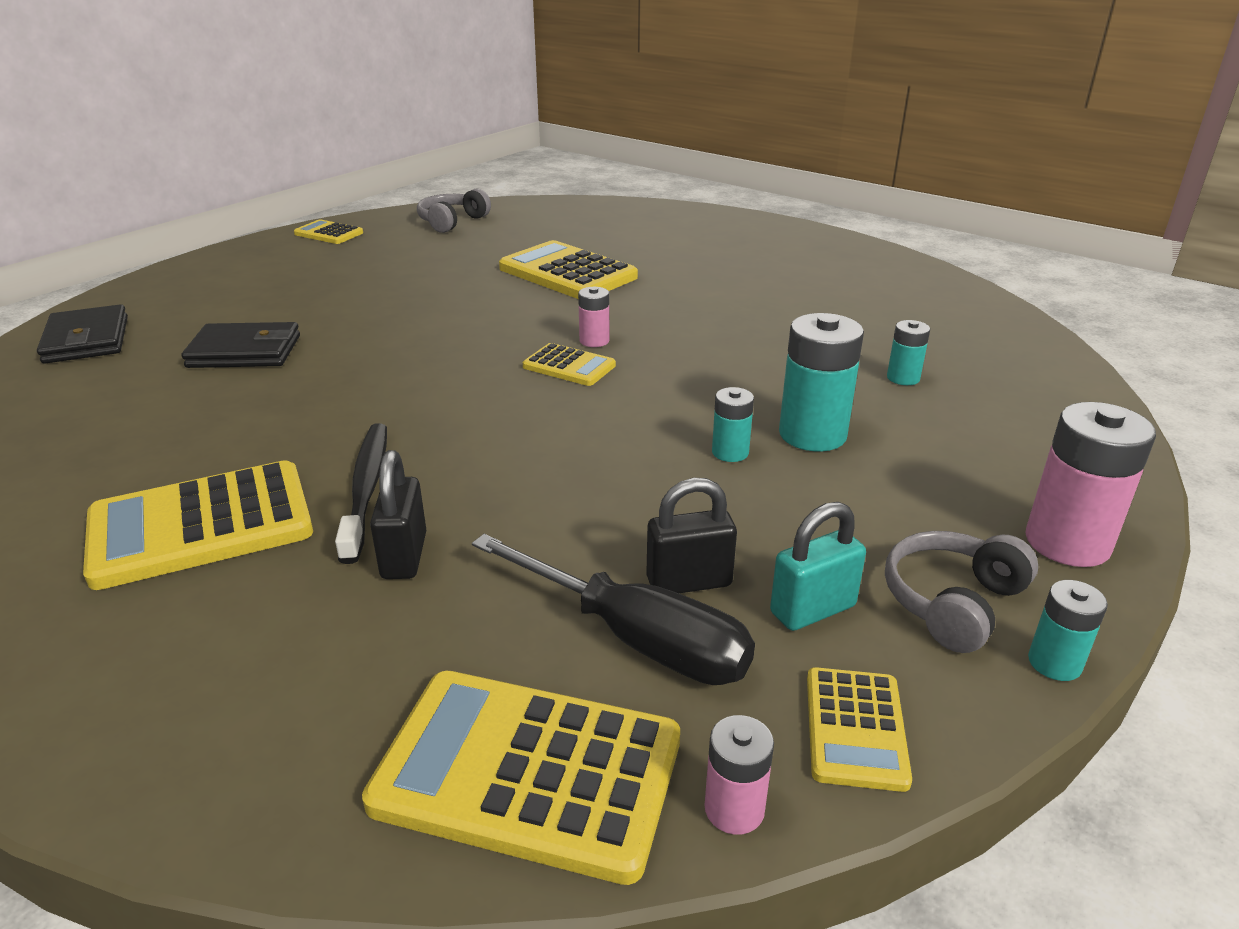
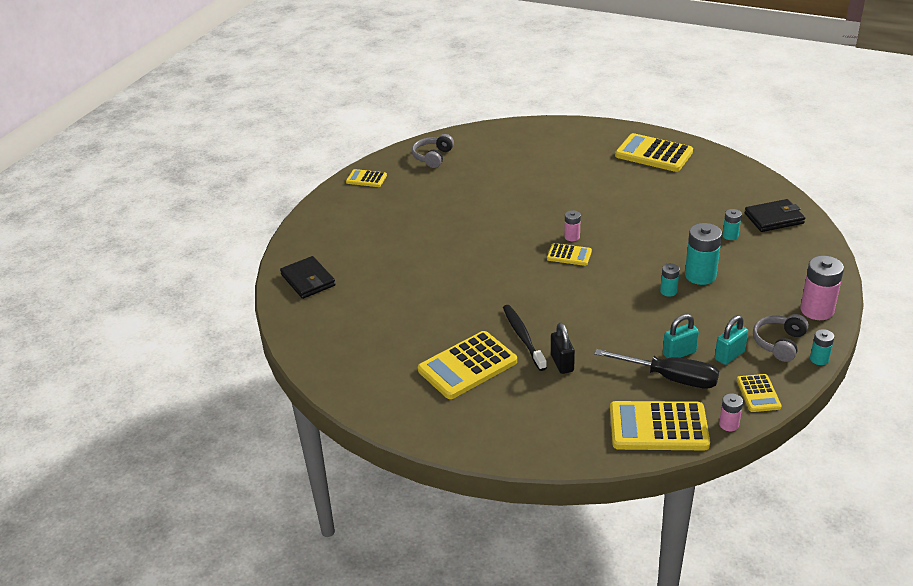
camera: 10 degrees left, 5 degrees up
(245, 351) = (399, 273): black wallet -> black wallet (774, 218)
(567, 273) = (528, 190): yellow calculator -> yellow calculator (653, 154)
(689, 582) = (679, 353): black padlock -> turquoise padlock

